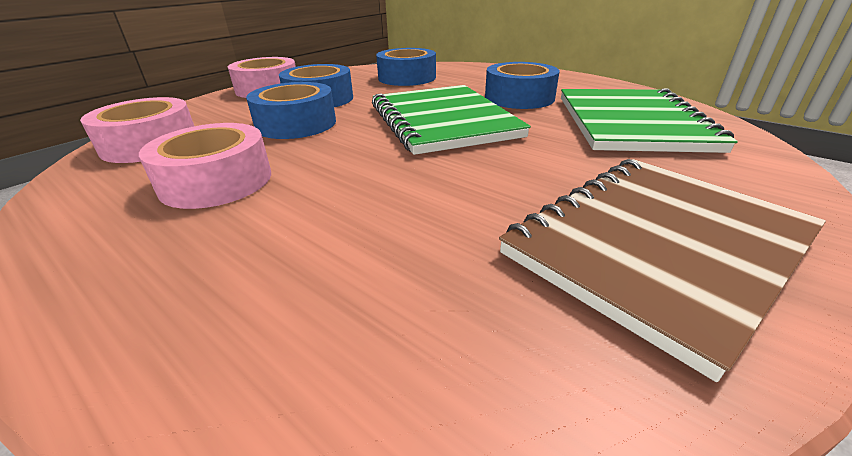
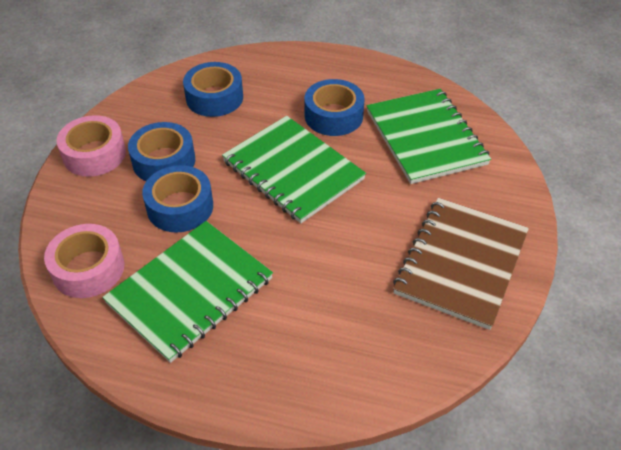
camera: 25 degrees left, 15 degrees up
(216, 181) = (190, 291): pink tape -> green notebook

